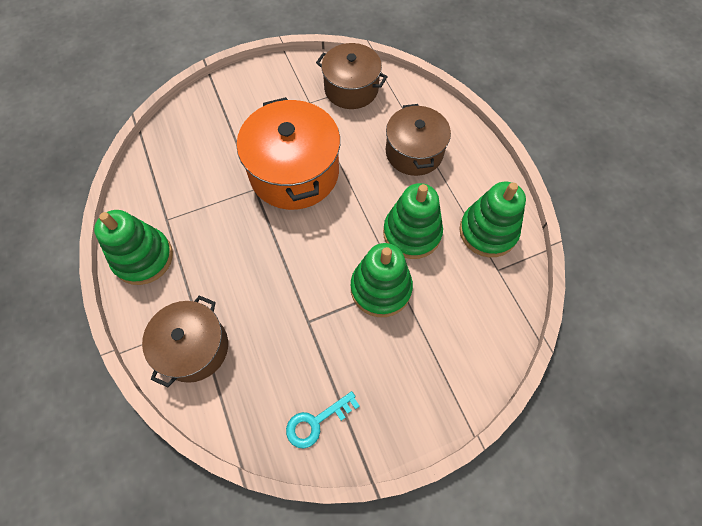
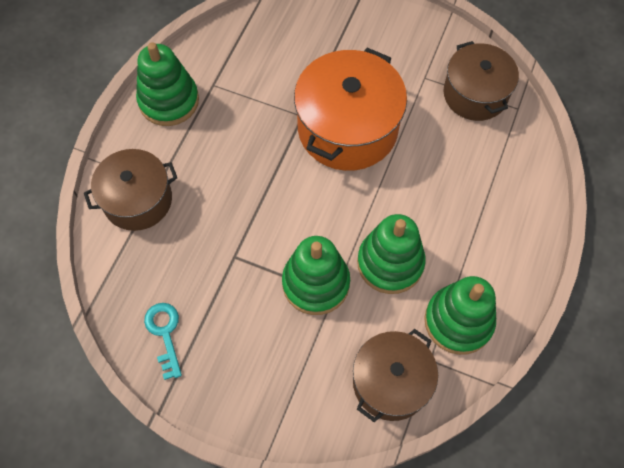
camera: 45 degrees right, 0 degrees up
(316, 422) = (165, 334): turquoise key -> turquoise key turned 60 degrees clockwise
(414, 152) = (469, 197): brown pot -> brown pot (391, 382)

